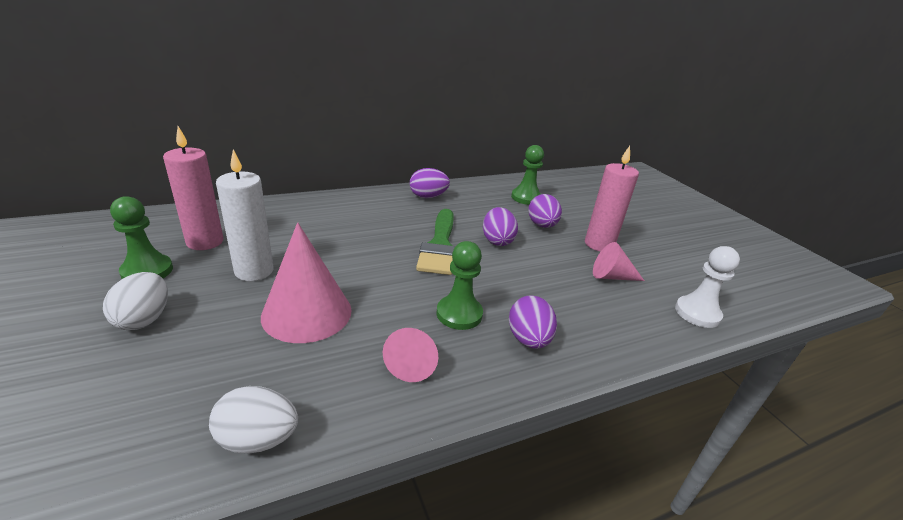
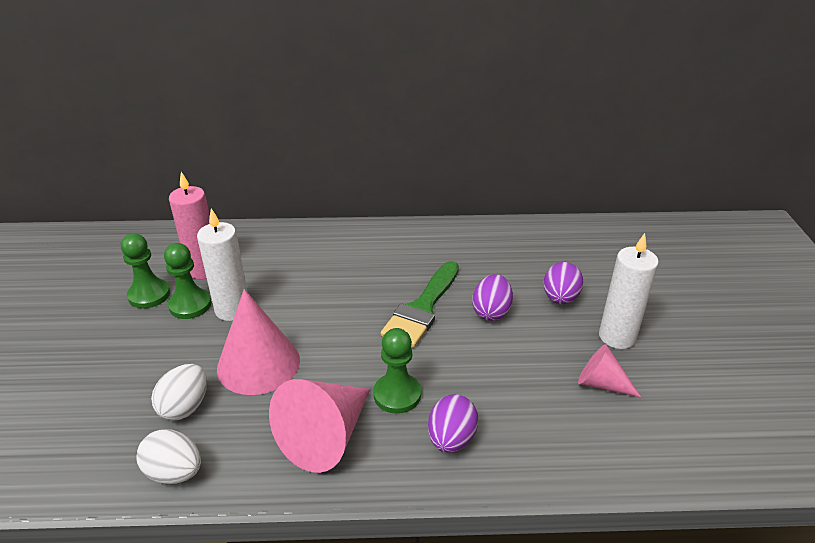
camera: 25 degrees right, 5 degrees up
(144, 319) = (132, 344): white egg -> white egg (185, 407)
(413, 362) = (326, 436): pink cone -> pink cone, size x1.78
(428, 197) = (445, 239): purple egg -> none
(526, 198) = (566, 254): green pawn -> green pawn (190, 305)
(599, 244) = (617, 337): pink candle -> white candle
(697, 313) = (679, 453): white pawn -> none

